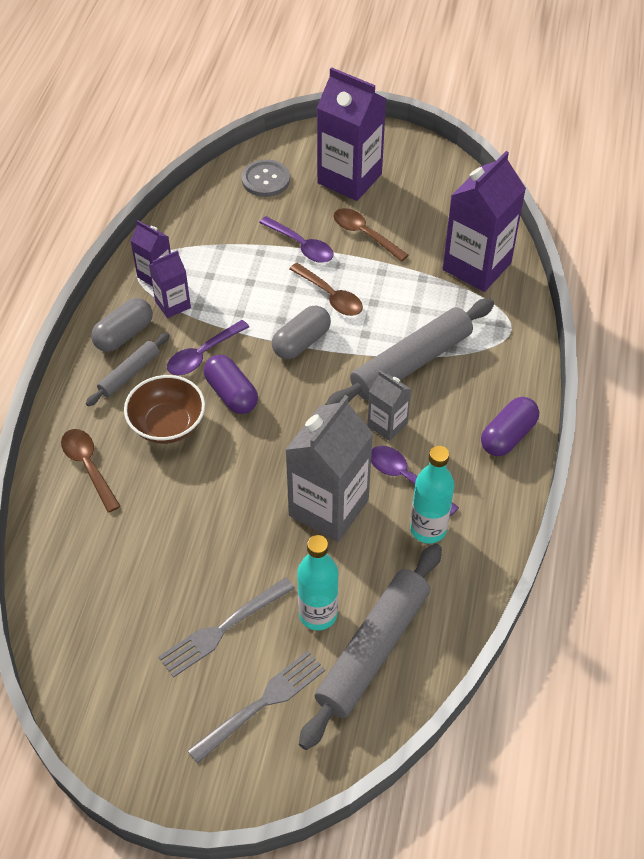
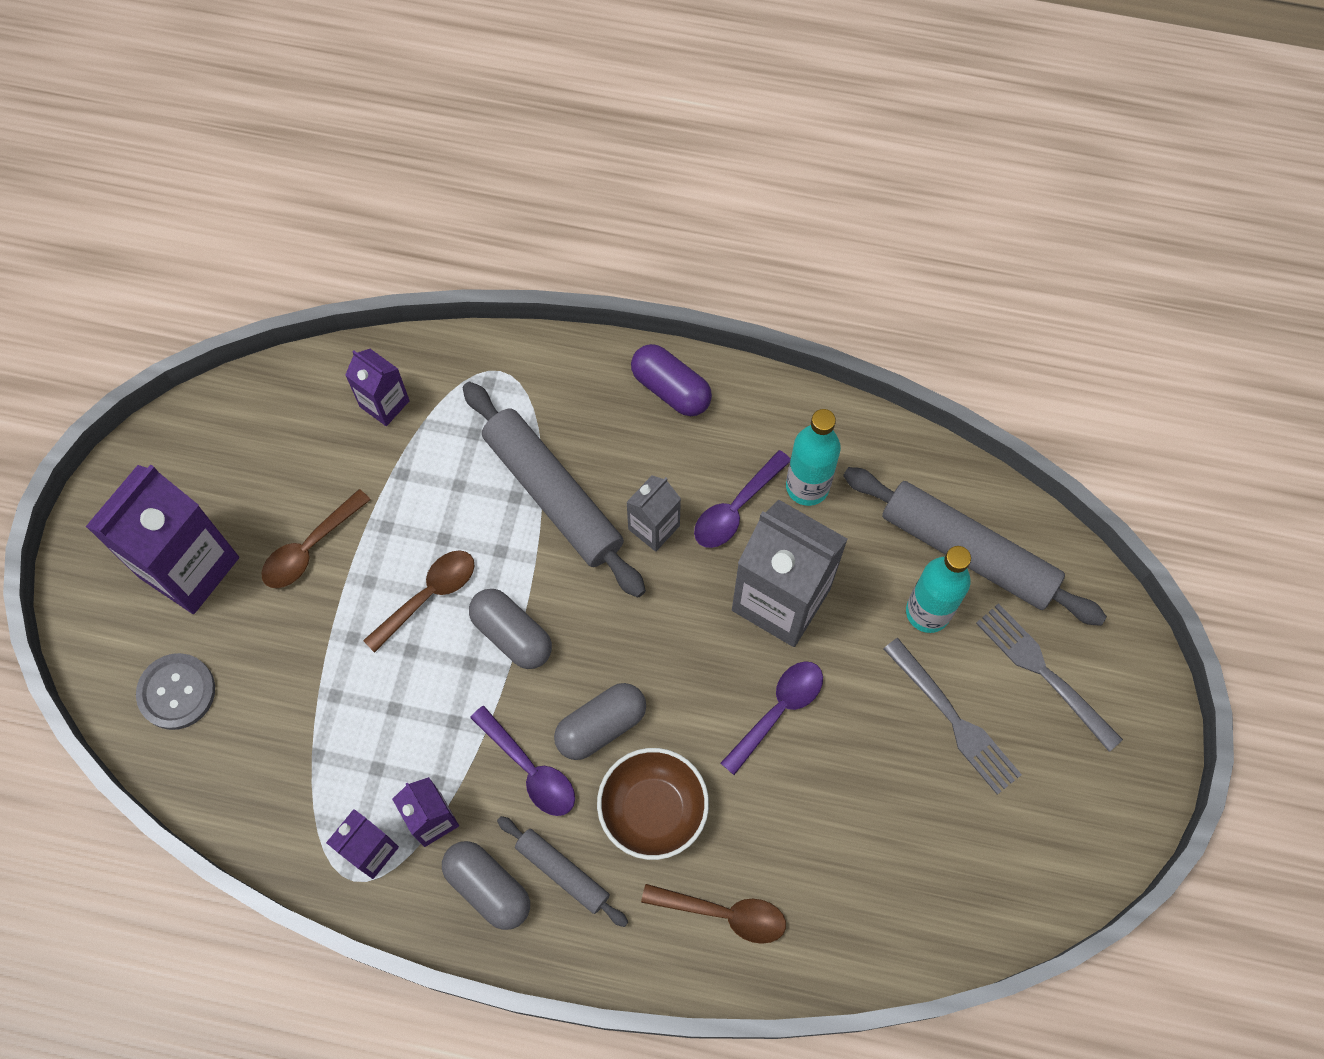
camera: 90 degrees left, 15 degrees up
(88, 466) = (724, 913): brown spoon -> brown spoon turned 135 degrees counterclockwise
(231, 394) = (601, 726): purple capsule -> grey capsule
(301, 246) = (326, 636): purple spoon -> purple spoon (778, 711)
(476, 266) = (384, 404): purple carton -> purple carton, size x0.52

